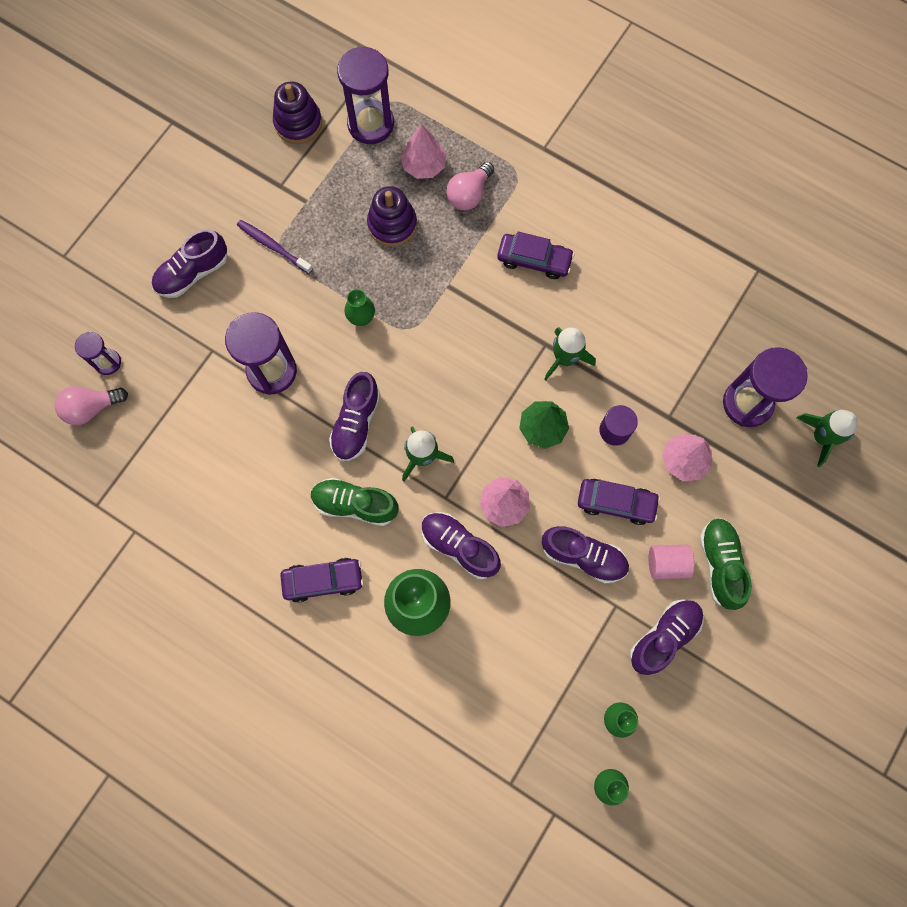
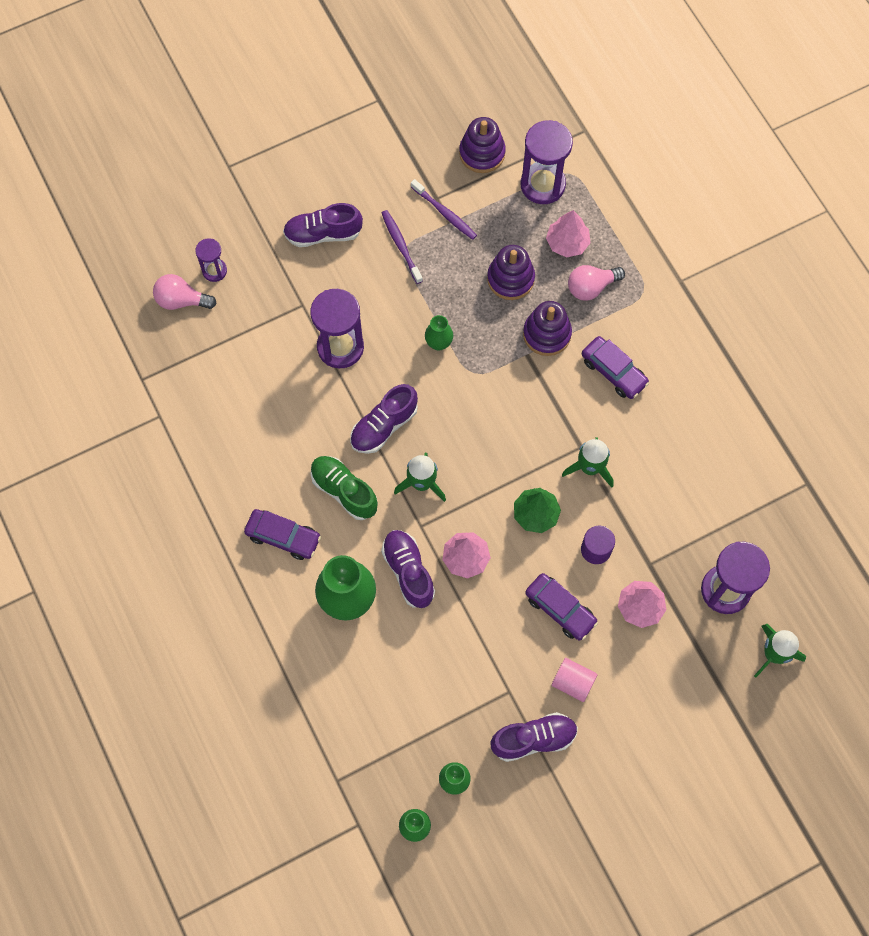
camera: 30 degrees right, 5 degrees down
(296, 195) = (445, 213): none -> purple toothbrush
(455, 258) = (547, 334): none -> purple stacking toy
(583, 556) = (506, 637): purple shoe -> none
(720, 564) = (617, 708): green shoe -> none

